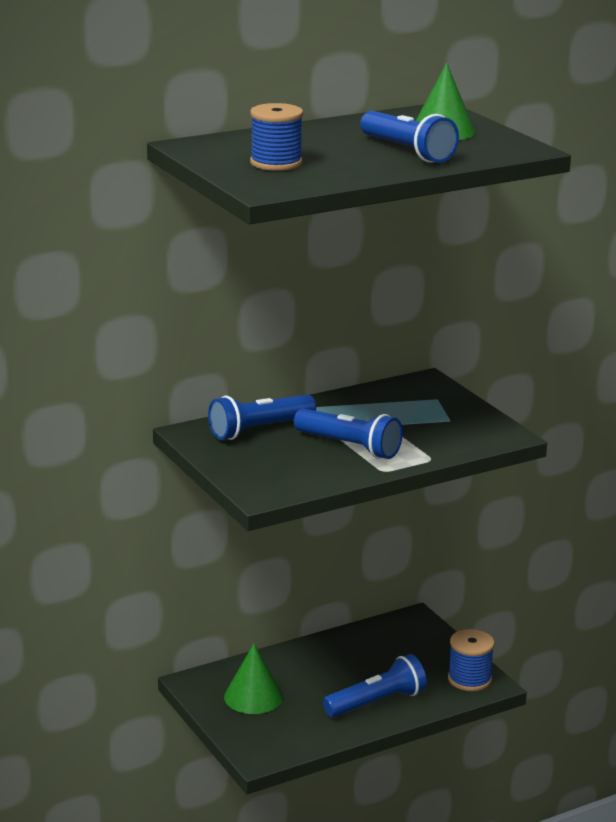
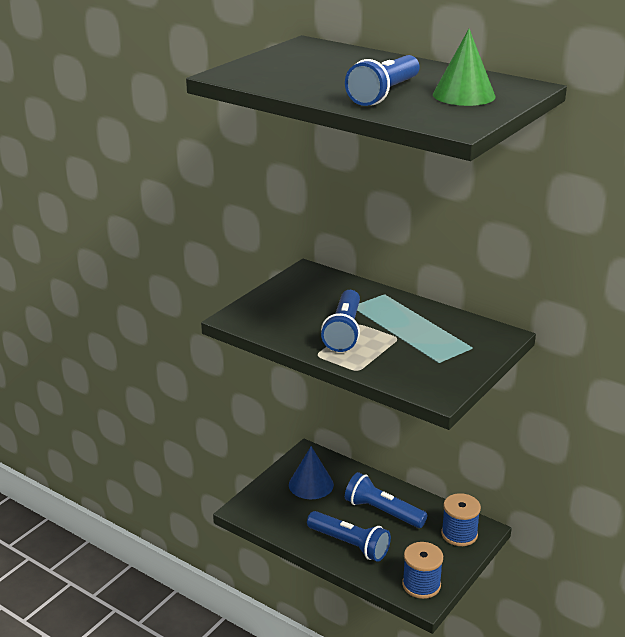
camera: 65 degrees right, 5 degrees up
(253, 697) = (311, 484): green cone -> blue cone
(259, 429) = (337, 292): blue flashlight -> blue flashlight (383, 512)
(276, 163) = (295, 67): blue spool -> blue spool (459, 534)

